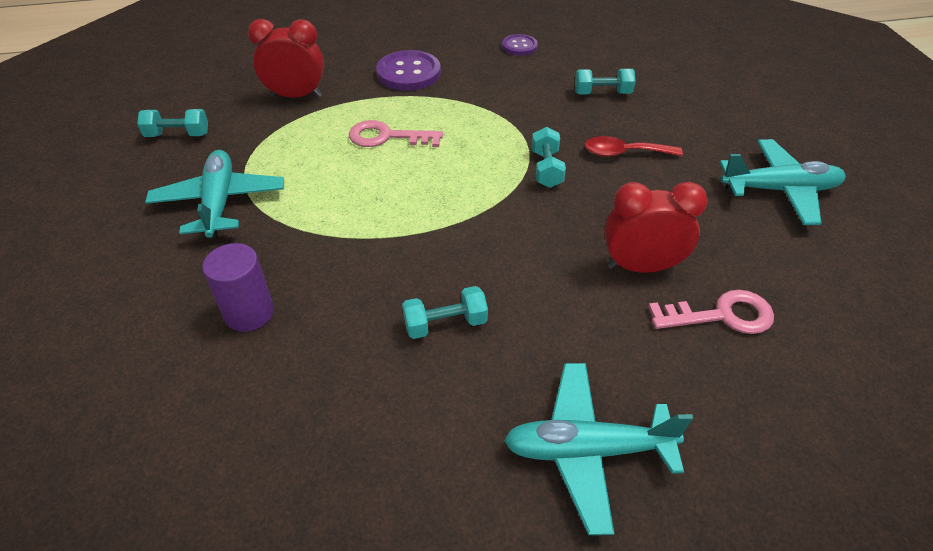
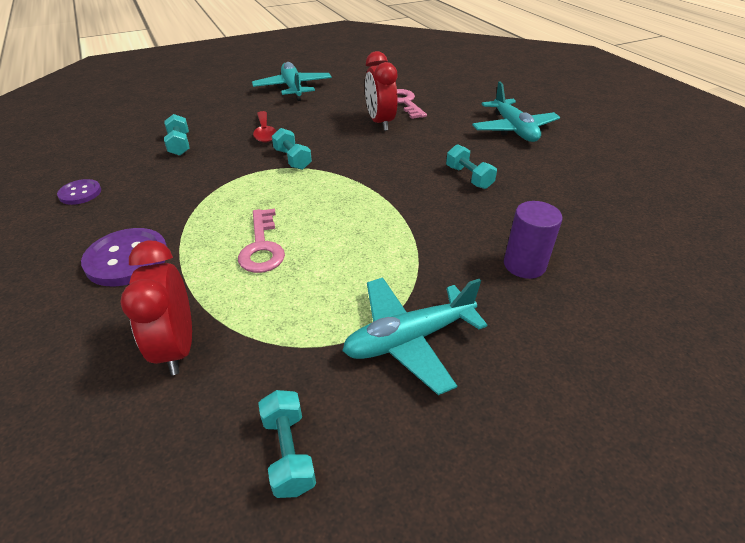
camera: 105 degrees left, 5 degrees down
(546, 169) = (292, 159): turquoise dumbbell -> turquoise dumbbell turned 75 degrees clockwise

